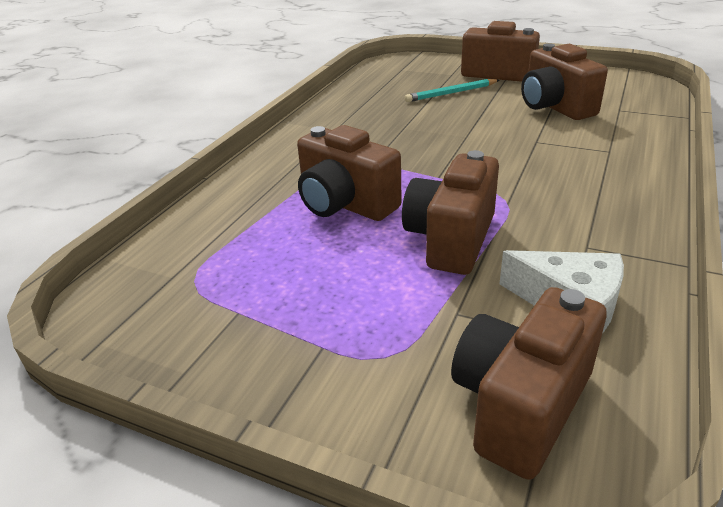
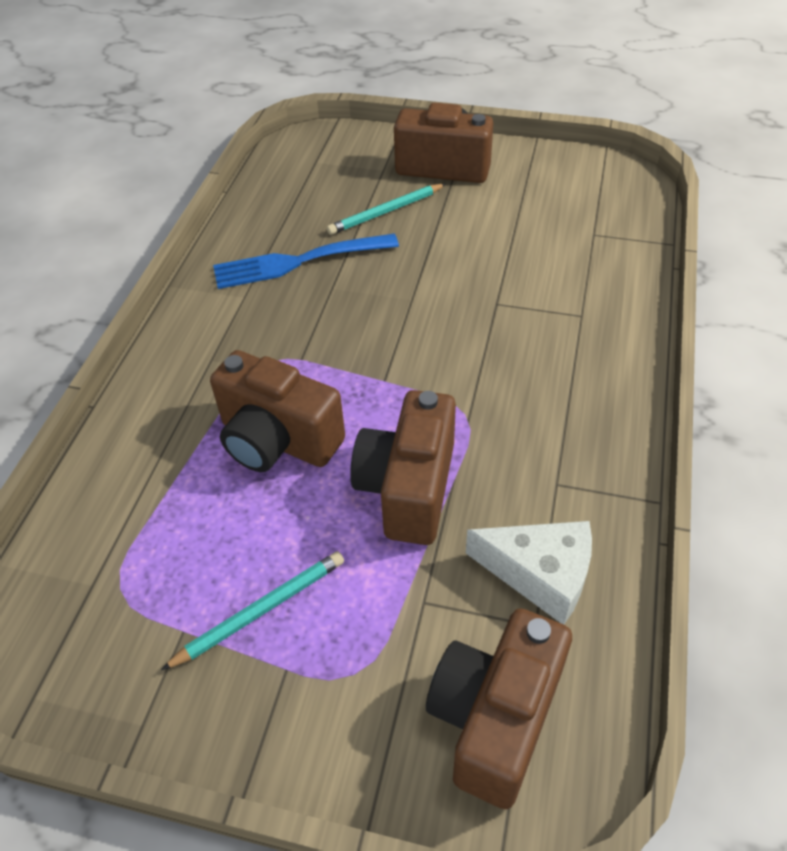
camera: 10 degrees left, 15 degrees up
(308, 305) = (260, 611): none -> turquoise pencil
(380, 114) = (298, 261): none -> blue fork
(554, 107) = (516, 234): brown camera -> none

